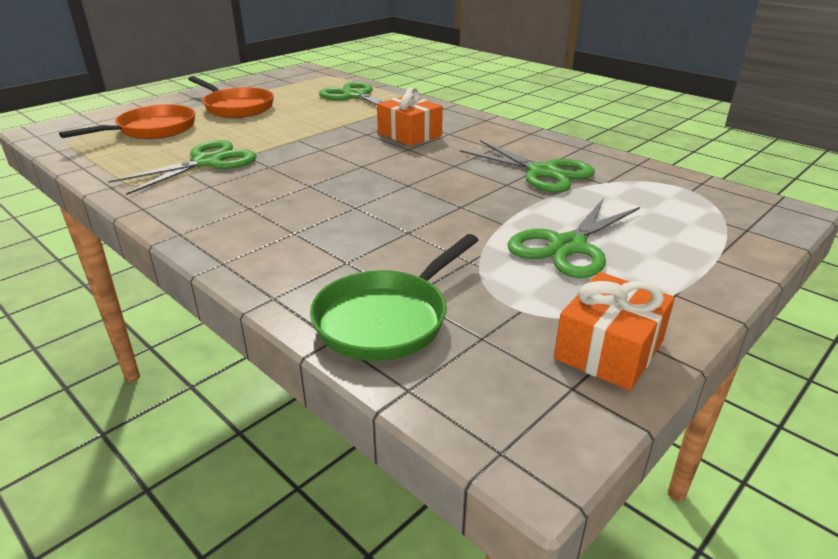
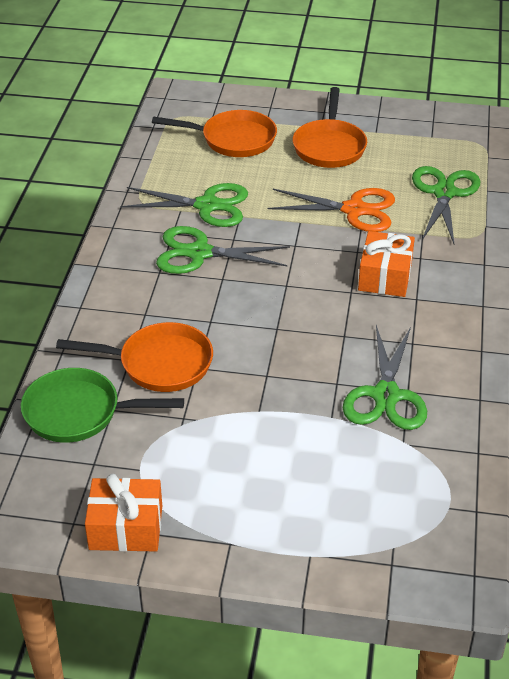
camera: 55 degrees right, 10 degrees up
(320, 121) = (354, 210): none -> orange scissors
(376, 248) = (159, 363): none -> orange pan
(568, 246) = (253, 461): green scissors -> green scissors (199, 253)

